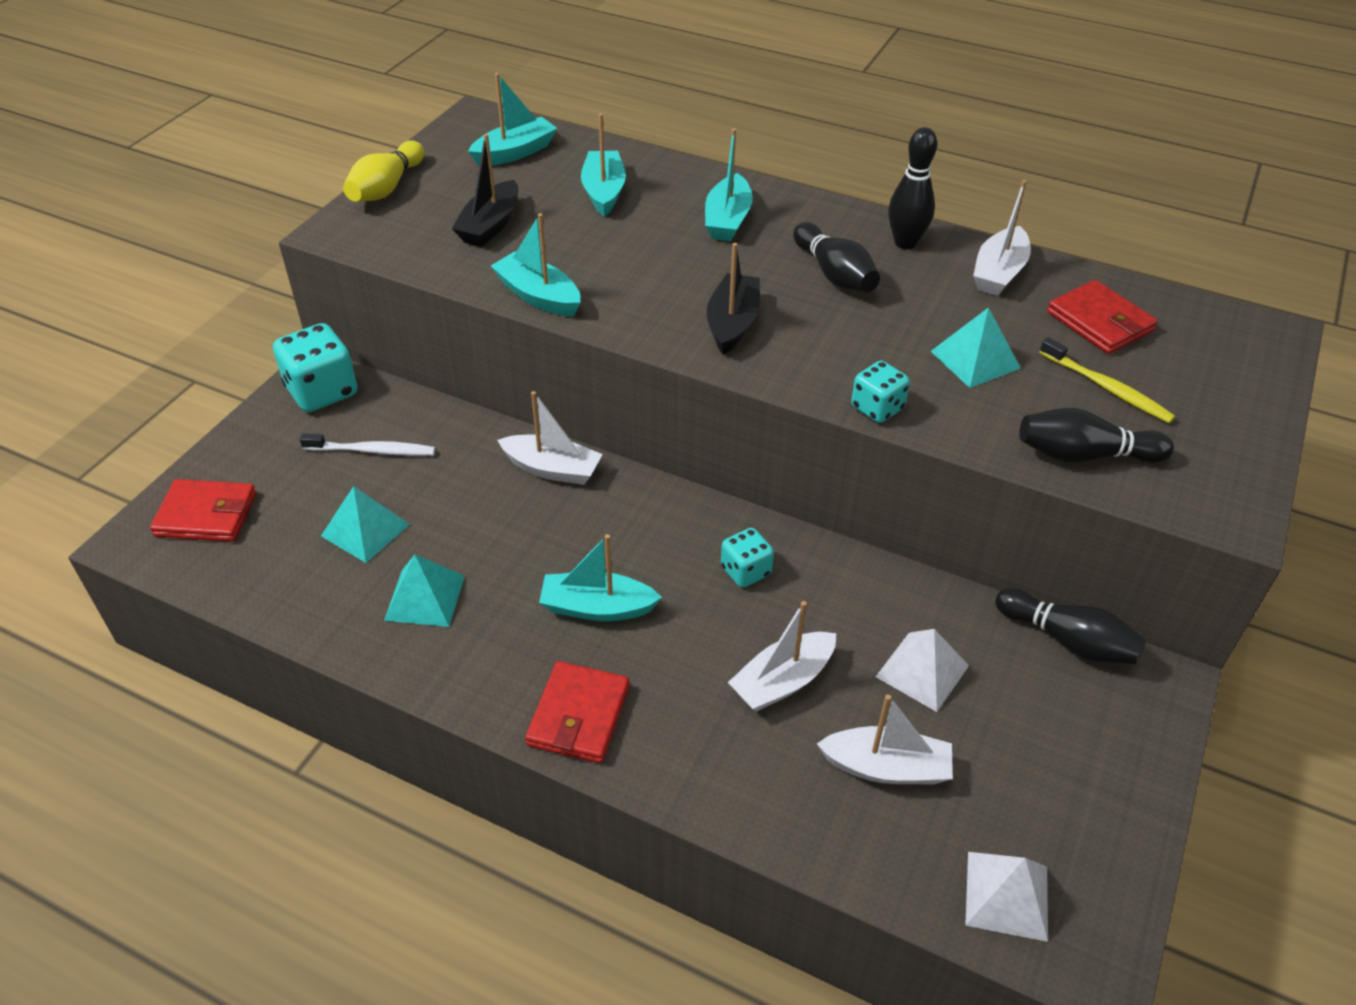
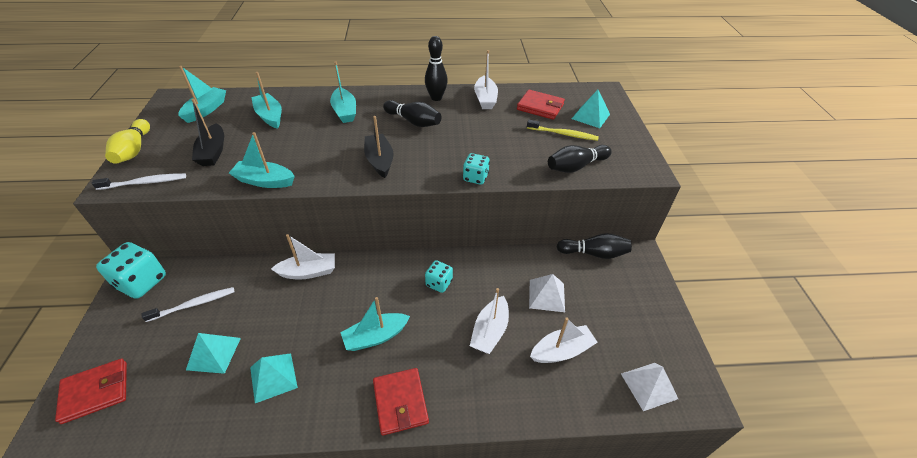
camera: 30 degrees left, 0 degrees up
(377, 242) = (144, 183): none -> white toothbrush
(975, 359) = (502, 140): turquoise pyramid -> turquoise pyramid (590, 116)

